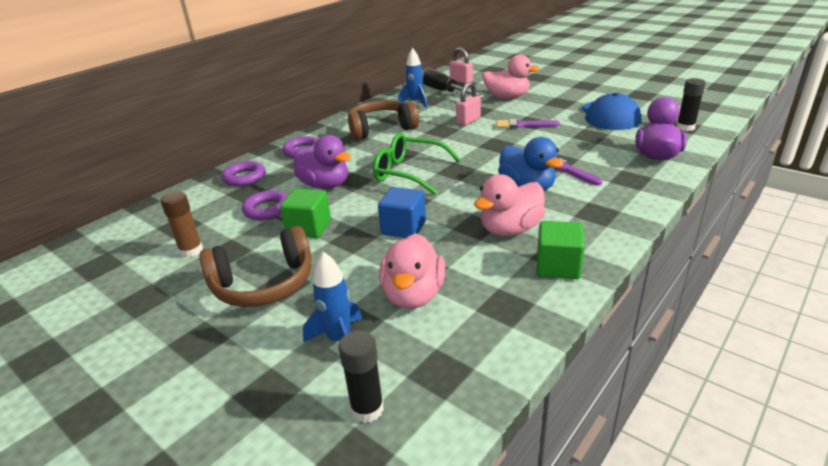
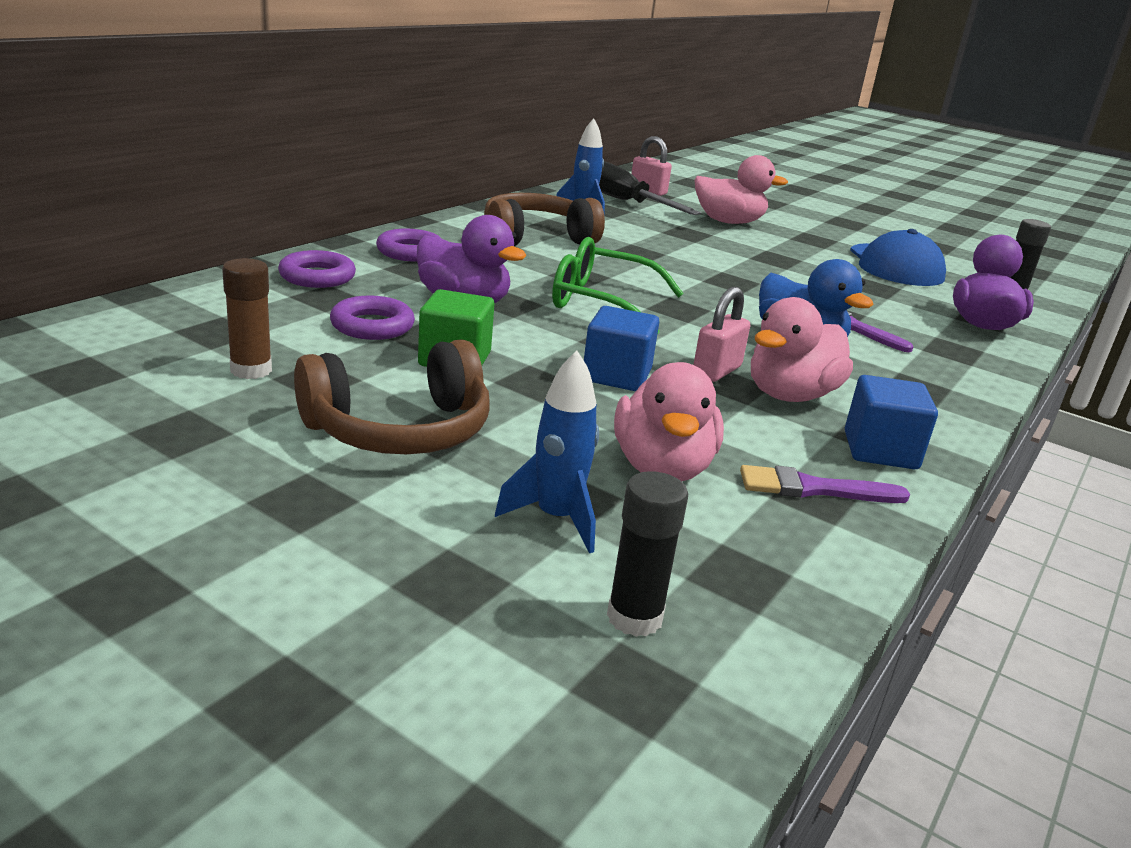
camera: 10 degrees left, 5 degrees down
(468, 121) = (677, 245): pink padlock -> pink padlock (716, 371)
(523, 125) = (766, 261): purple brush -> purple brush (814, 489)
(558, 266) = (880, 450): green cube -> blue cube

